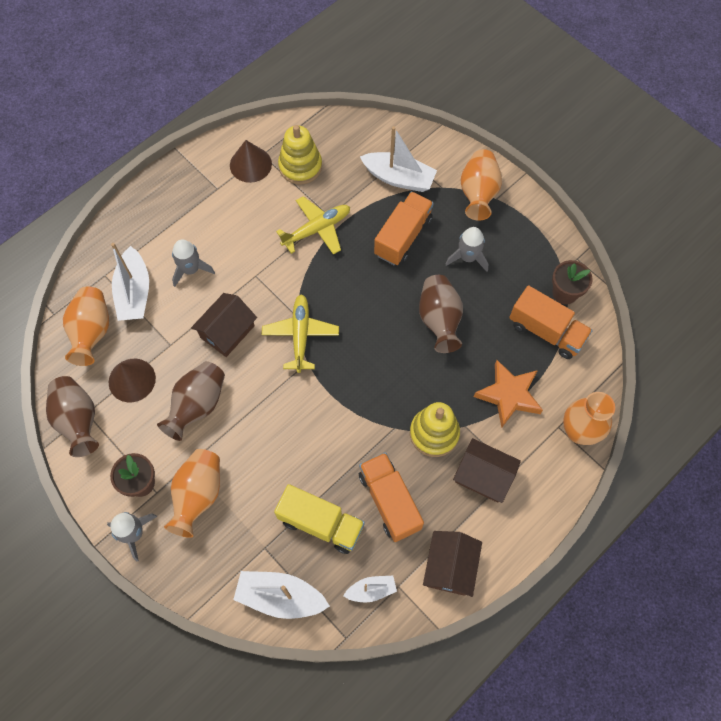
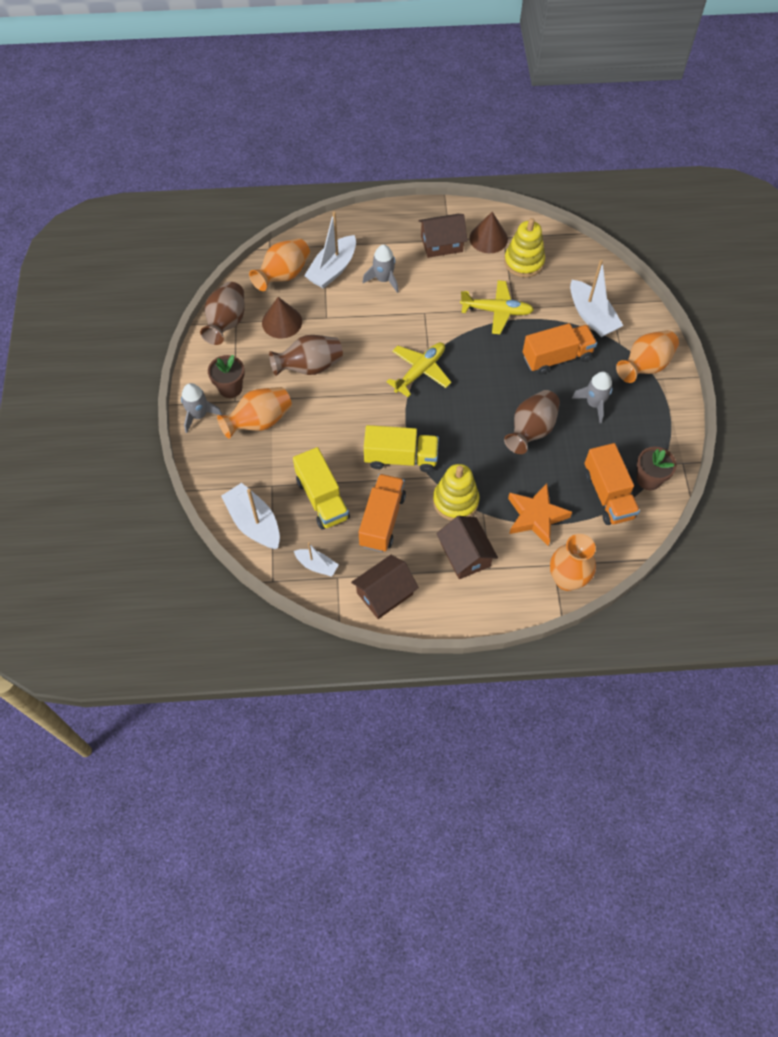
camera: 40 degrees right, 5 degrees down
(227, 331) = (372, 335): brown house -> brown house (441, 244)
(354, 430) = (401, 458): none -> yellow truck

